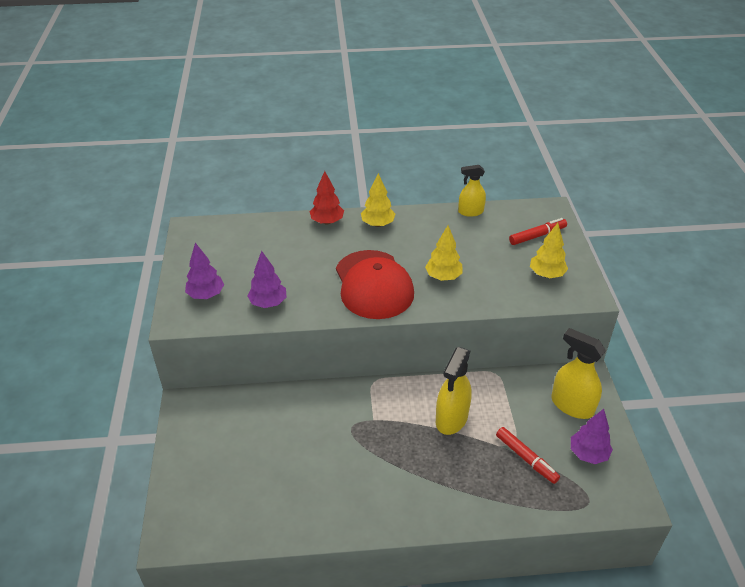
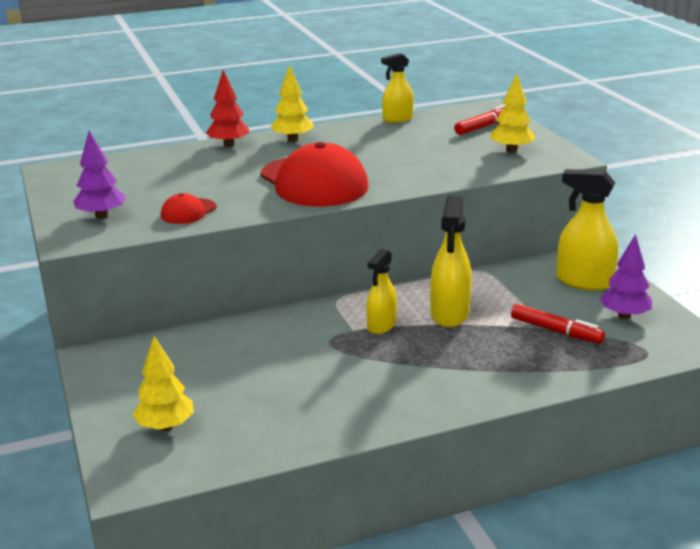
camera: 15 degrees left, 15 degrees down
(268, 303) = (188, 211): purple tree -> red cap
(395, 419) = (381, 325): none -> yellow spray bottle
(443, 277) = (394, 166): yellow tree -> yellow tree (165, 426)

